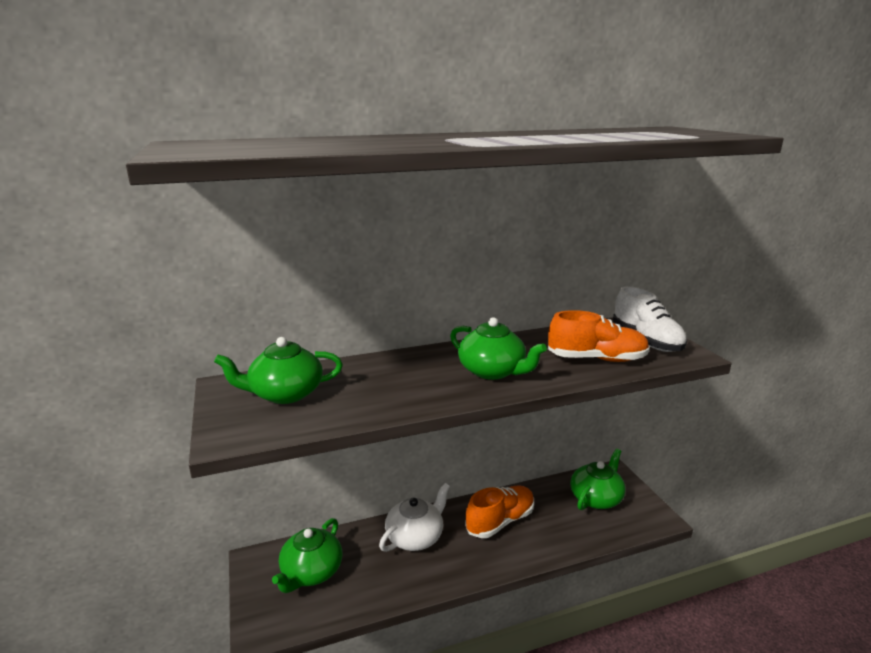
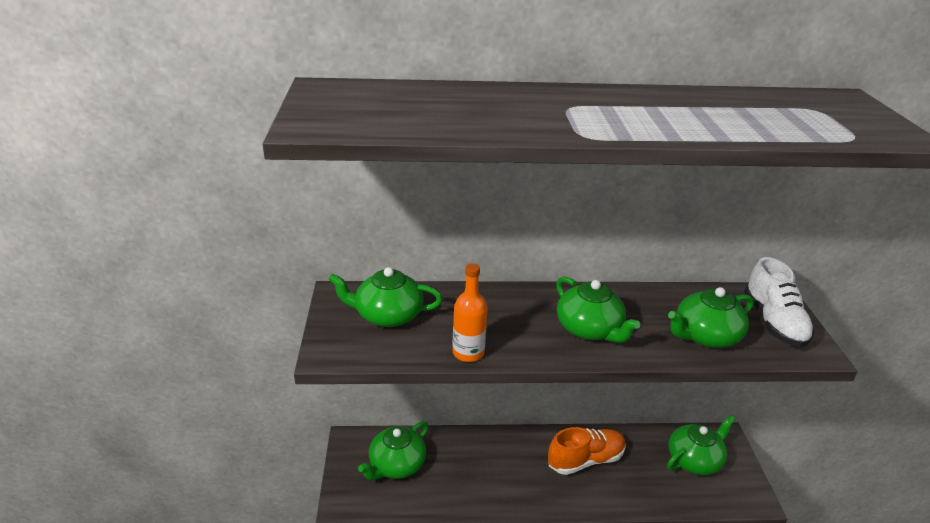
camera: 15 degrees right, 10 degrees up
(382, 410) = (468, 353): none -> orange bottle
(415, 537) = (498, 455): white teapot -> none
(596, 359) = (705, 336): orange shoe -> green teapot

